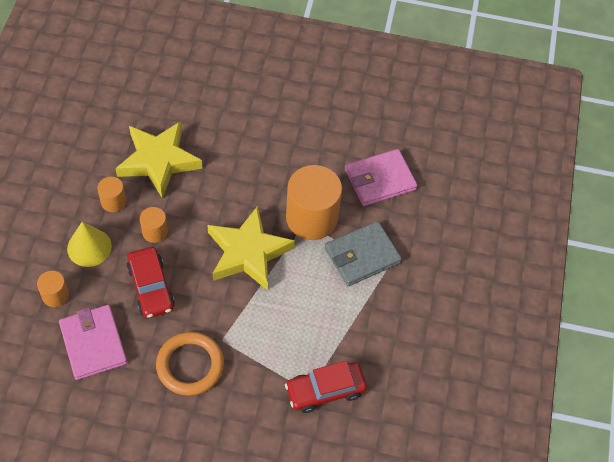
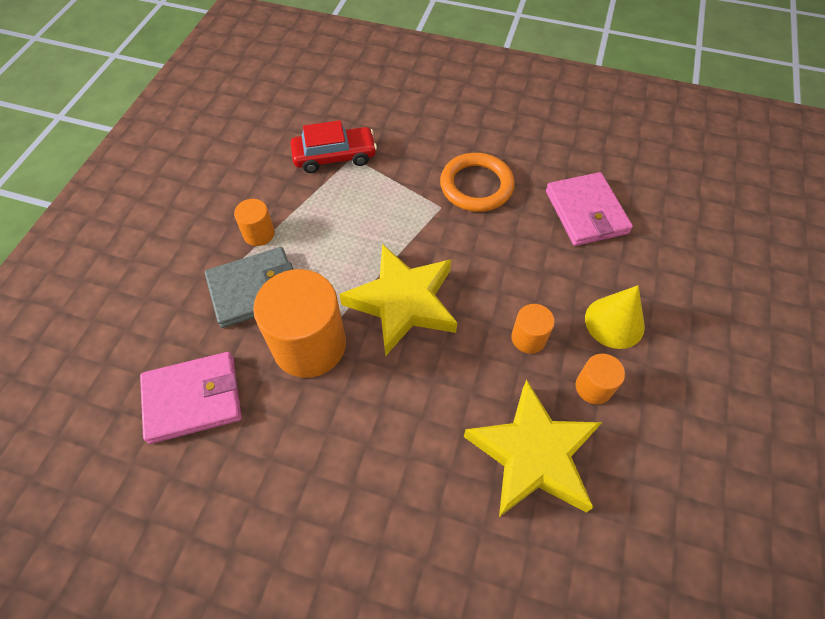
camera: 170 degrees left, 0 degrees up
(55, 295) = (643, 265): orange cylinder -> orange cylinder (259, 233)
(151, 287) = (527, 267): red car -> none

